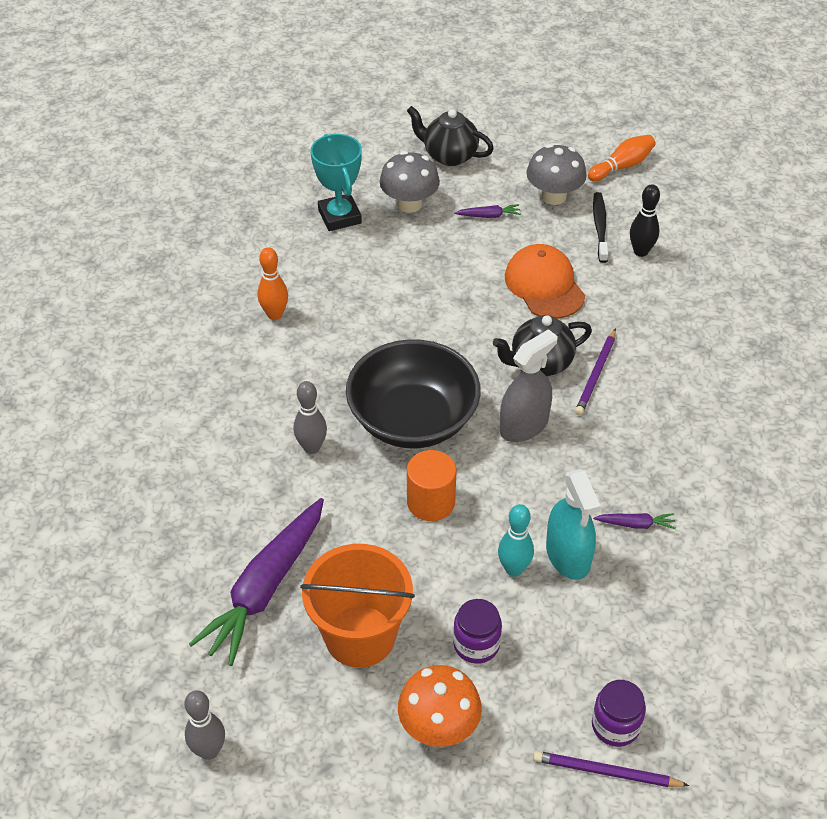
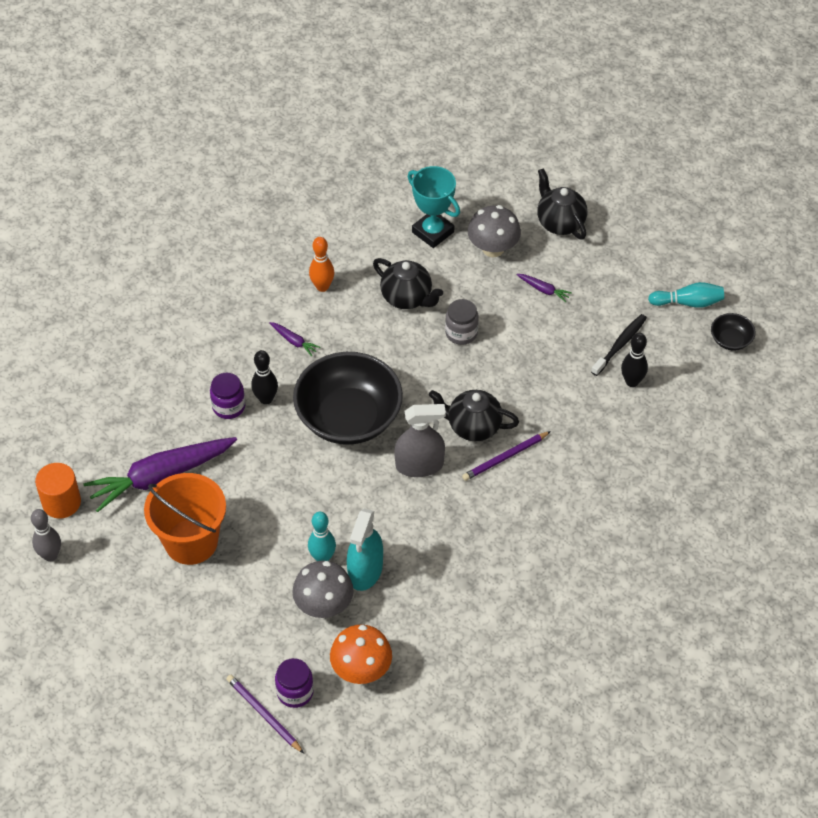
camera: 35 degrees right, 5 degrees up
(311, 447) = (266, 399): grey bowling pin -> black bowling pin
(339, 216) = (433, 232): turquoise trophy -> turquoise trophy turned 60 degrees counterclockwise
(369, 283) = (407, 298): none -> black teapot
(431, 502) = (309, 482): orange cylinder -> orange cylinder (61, 502)
(439, 726) = (190, 625): orange mushroom -> orange mushroom (361, 670)
(449, 288) = (461, 333): none -> grey jar
(476, 644) = (256, 590): purple jar -> purple jar (228, 406)
(544, 285) = (532, 369): orange cap -> none
(554, 196) = (609, 300): grey mushroom -> grey mushroom (324, 605)
(622, 166) = (688, 302): orange bowling pin -> turquoise bowling pin
(635, 524) = (429, 577): purple carrot -> purple carrot (294, 341)
(686, 178) = (730, 340): none -> black bowl

